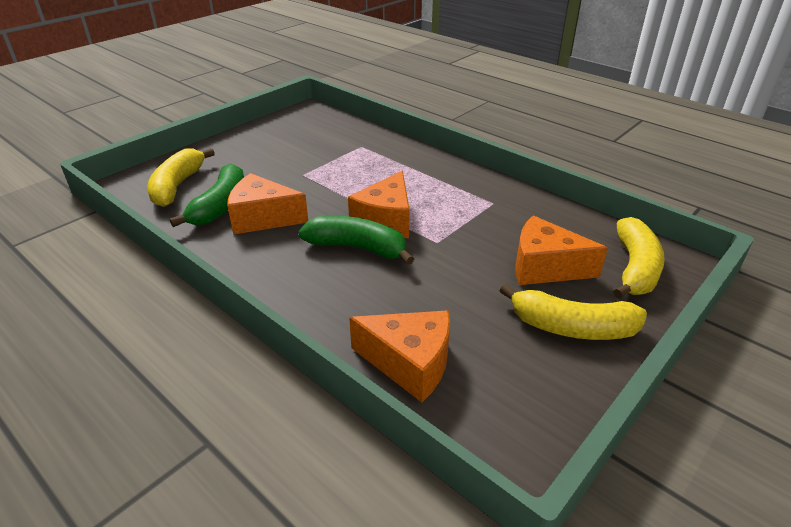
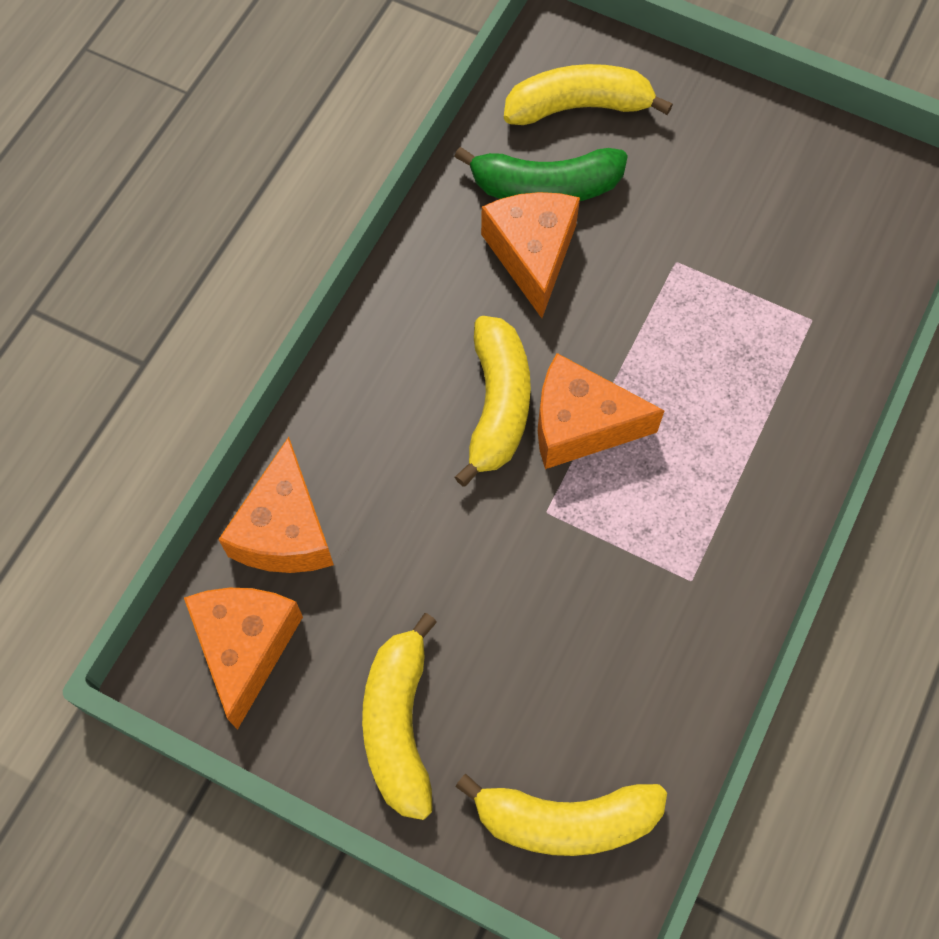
camera: 75 degrees right, 30 degrees up
(358, 248) = (498, 406): green banana -> yellow banana
(545, 267) = (527, 679): orange cheese -> orange cheese (245, 647)

